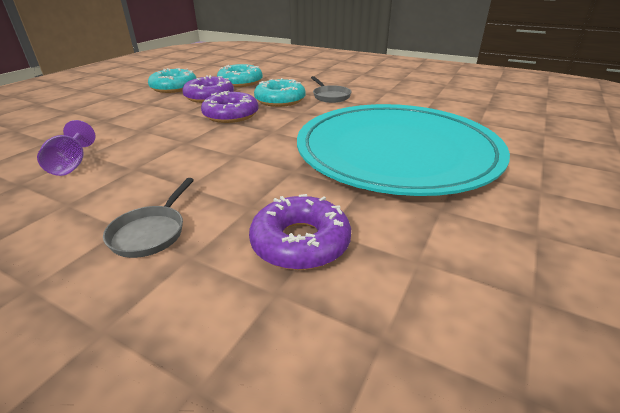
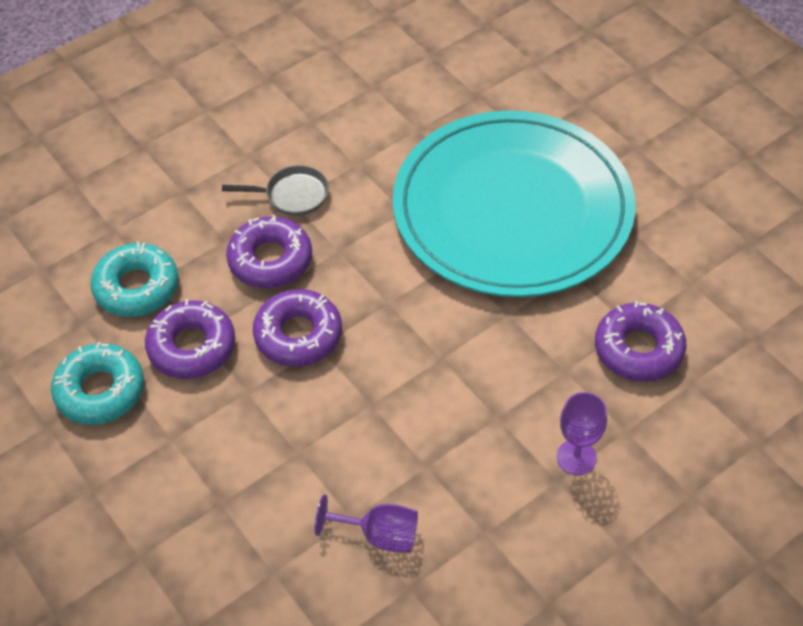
camera: 65 degrees left, 20 degrees up
(151, 232) = (576, 457): grey pan -> purple goblet
(280, 100) = (270, 260): turquoise donut -> purple donut

